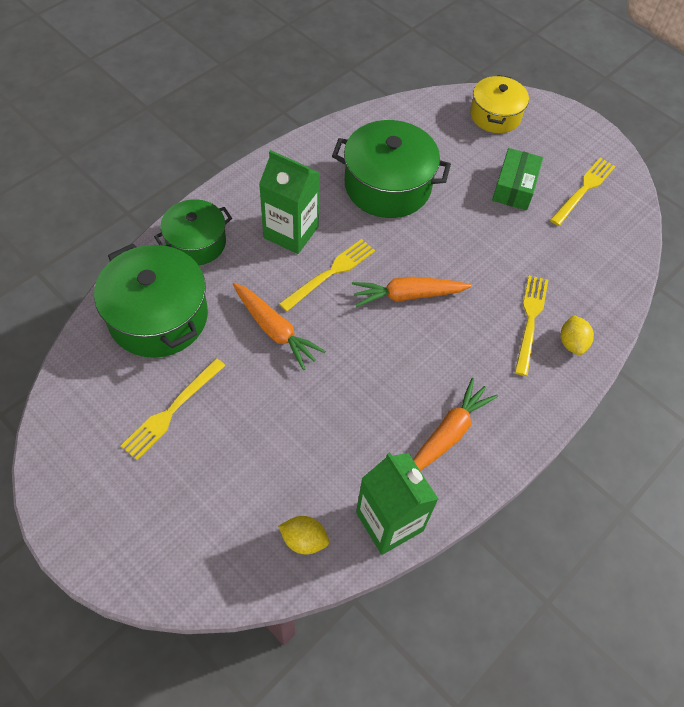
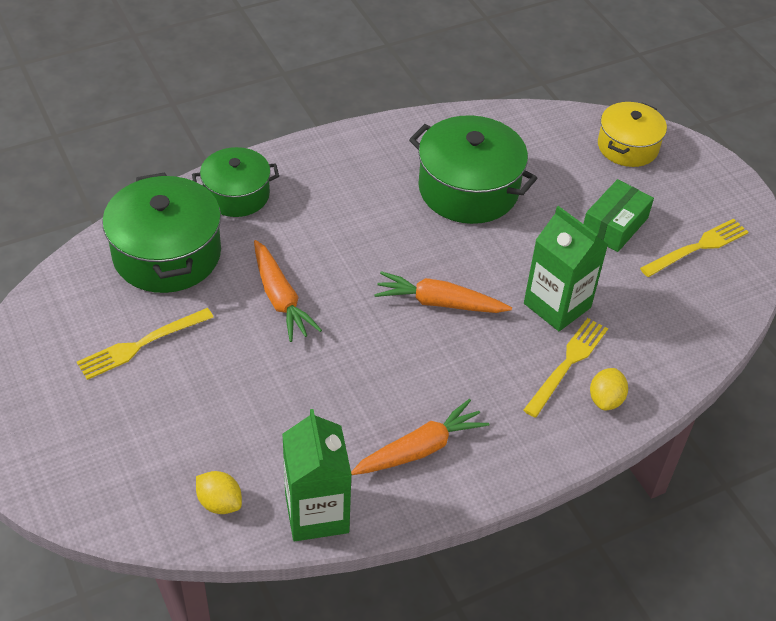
camera: 20 degrees right, 10 degrees down
(291, 232) = (340, 209): green carton -> green carton (557, 305)
(330, 273) = (365, 259): yellow fork -> none

